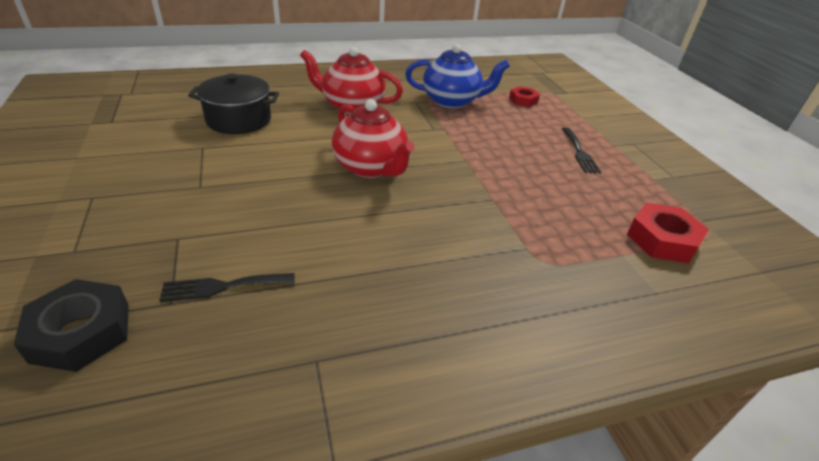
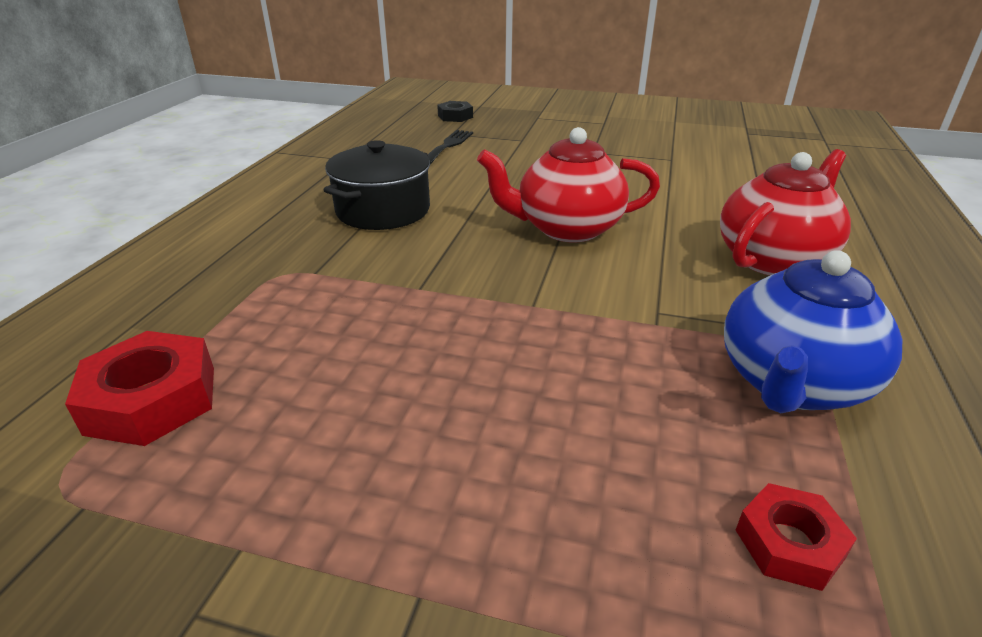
camera: 125 degrees right, 5 degrees down
(81, 332) = (455, 116): black nut -> black nut, size x0.61
(239, 120) = (737, 180): black pot -> black pot (383, 210)
(579, 152) = (445, 476): black fork -> none

